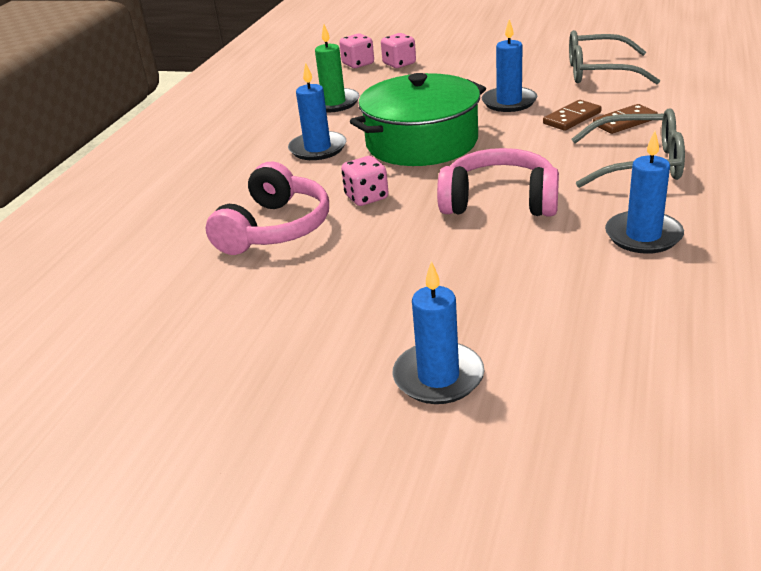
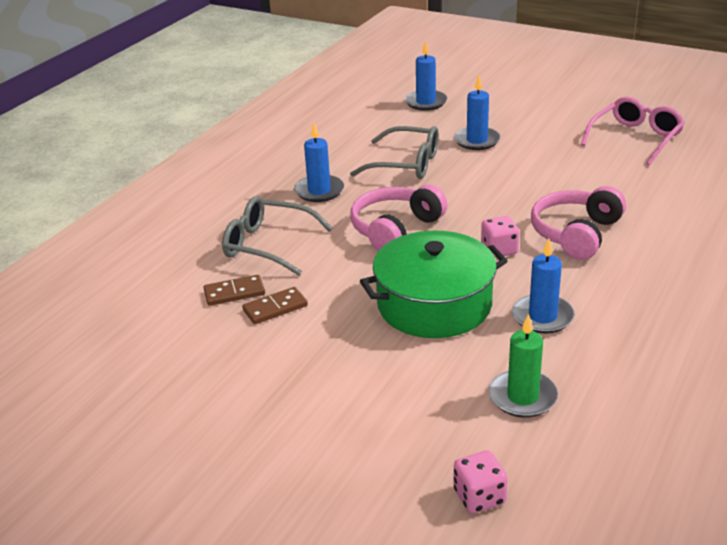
camera: 170 degrees left, 0 degrees up
(129, 428) = (635, 138): none -> pink glasses
(399, 64) = (416, 477): pink dice -> none
(499, 201) = (395, 229): pink headphones -> pink headphones turned 105 degrees clockwise
(509, 102) = (318, 348): blue candle -> blue candle (425, 102)
(599, 72) = (182, 381): grey glasses -> grey glasses (406, 164)

